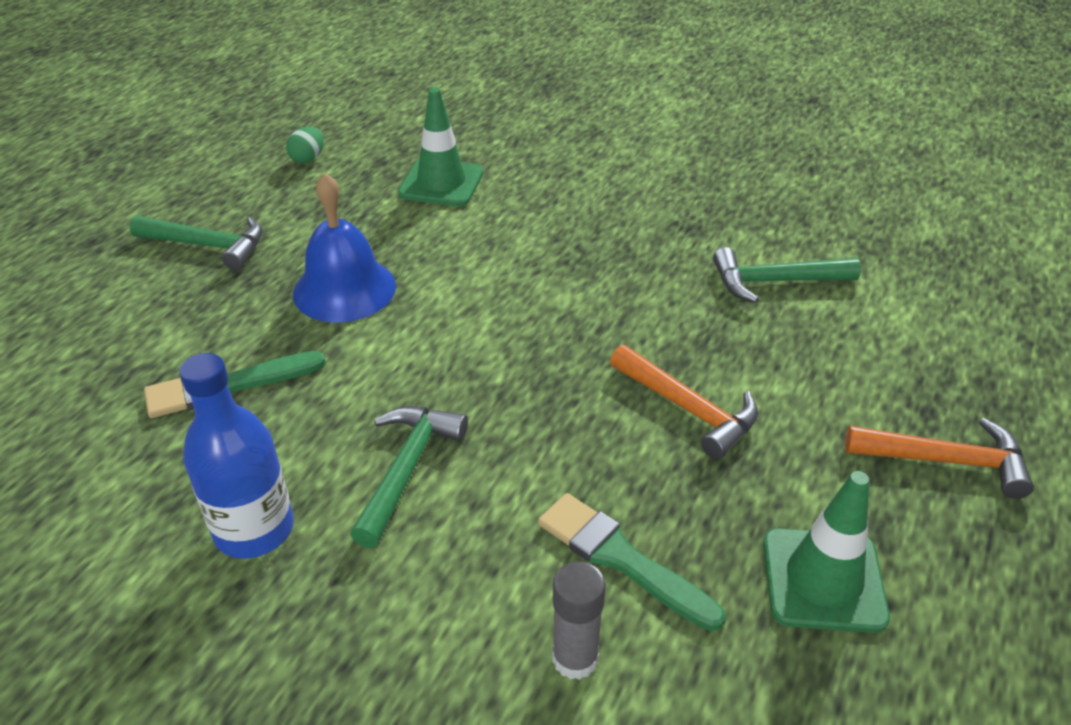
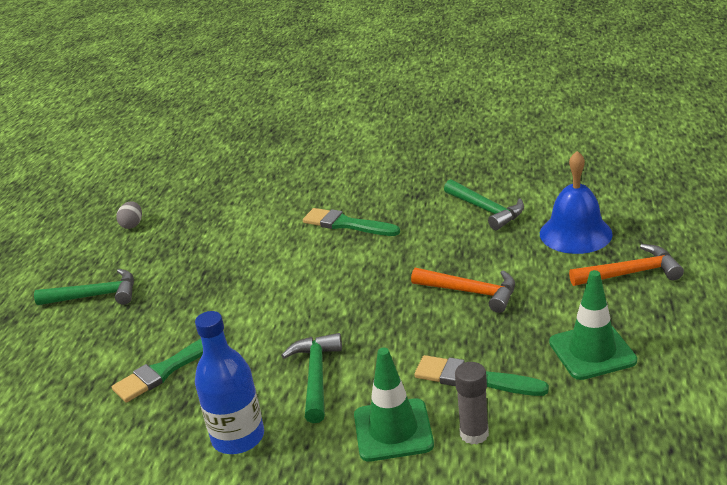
camera: 15 degrees left, 10 degrees down
(308, 159) = (132, 225): green egg -> grey egg
(344, 289) = (210, 293): blue bell -> blue bell (575, 233)
(441, 183) = (237, 214): green traffic cone -> green traffic cone (393, 430)
(571, 242) = (346, 224): none -> green brush
(774, 282) = (486, 210): green hammer -> green hammer turned 105 degrees counterclockwise

